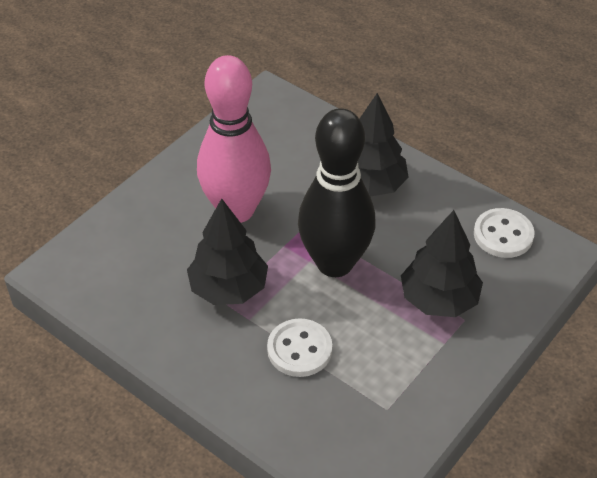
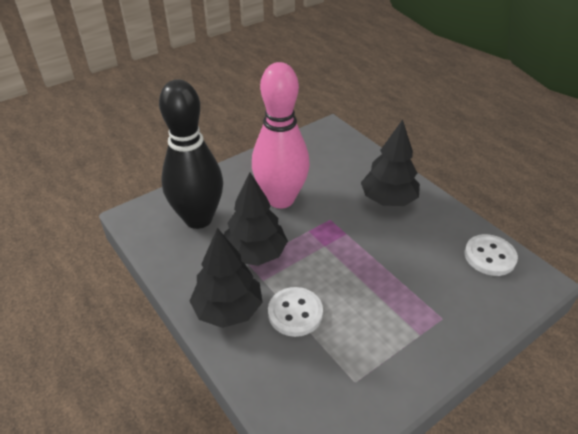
camera: 15 degrees right, 5 degrees down
(335, 263) = (344, 251): black bowling pin -> black bowling pin (198, 219)
(438, 299) = (423, 297): black tree -> black tree (228, 309)

